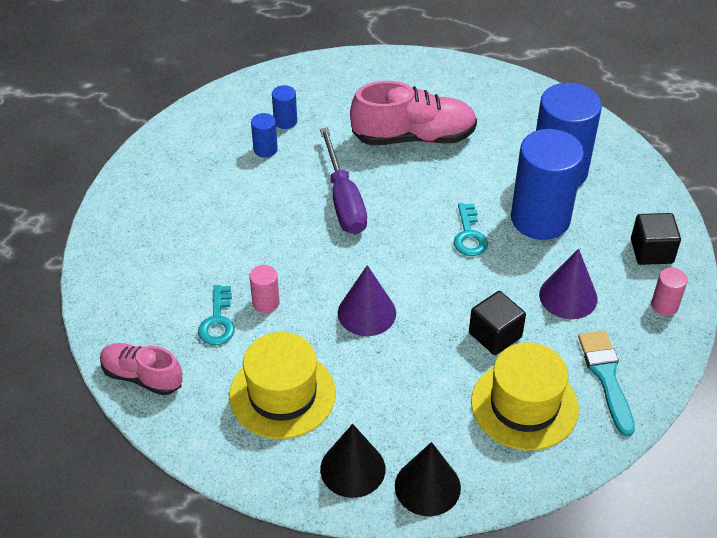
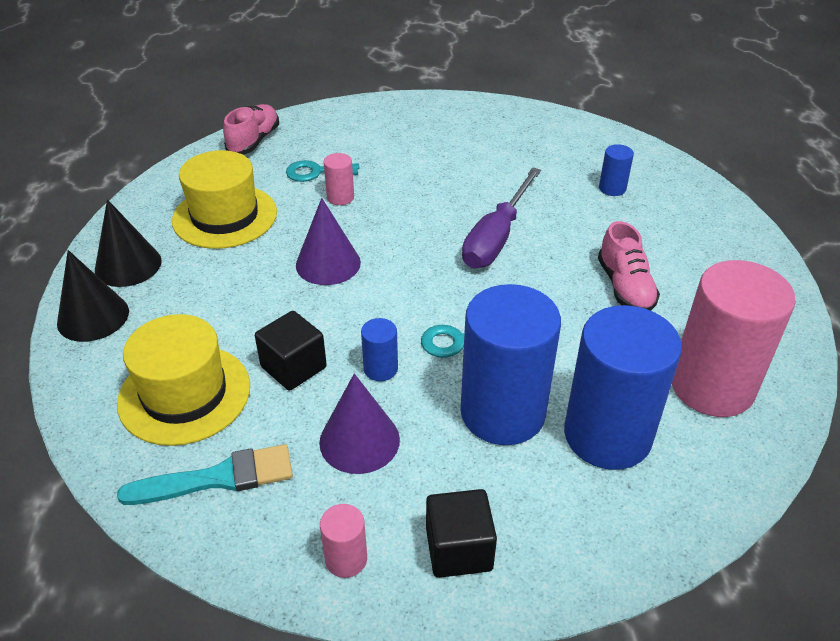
camera: 85 degrees right, 5 degrees down
(265, 149) = (561, 179): blue cylinder -> blue cylinder (380, 369)
(343, 200) = (496, 237): purple screwdriver -> purple screwdriver turned 45 degrees counterclockwise
(413, 137) = (625, 287): pink shoe -> pink shoe, size x0.61
(515, 116) = (712, 386): none -> pink cylinder

